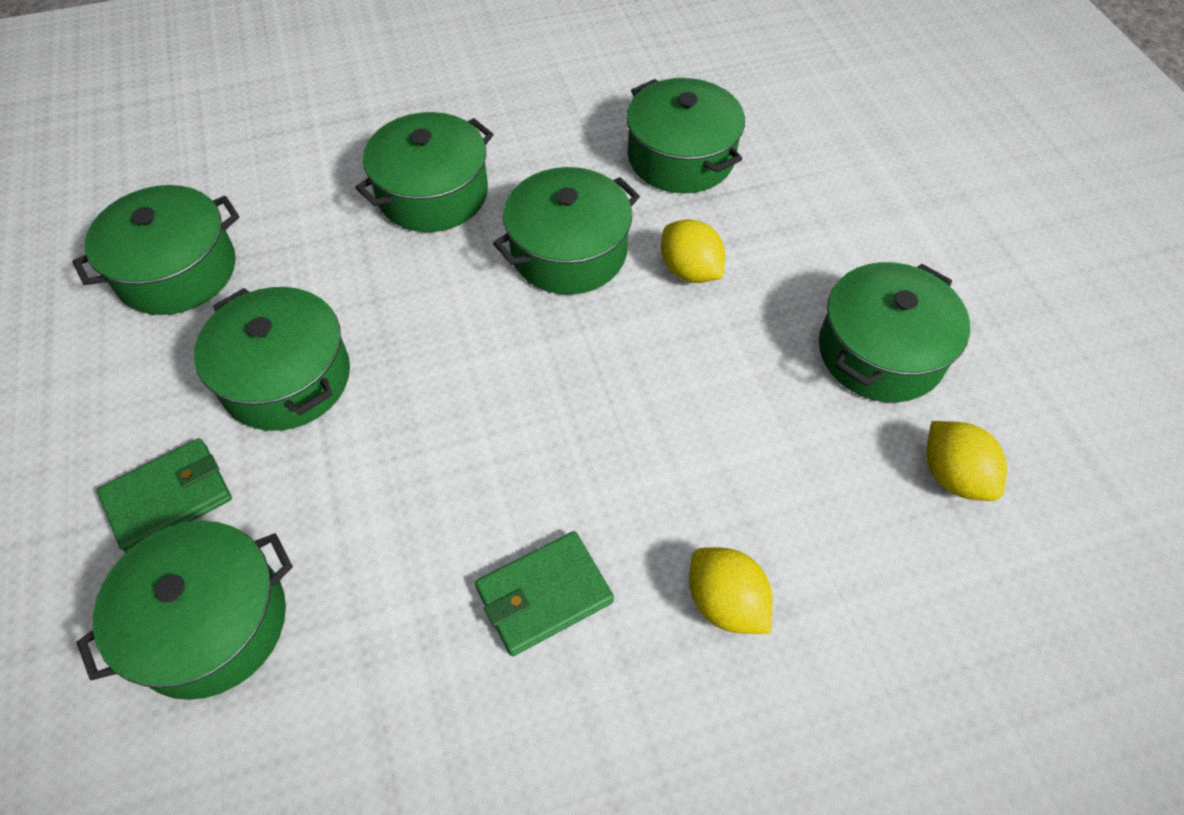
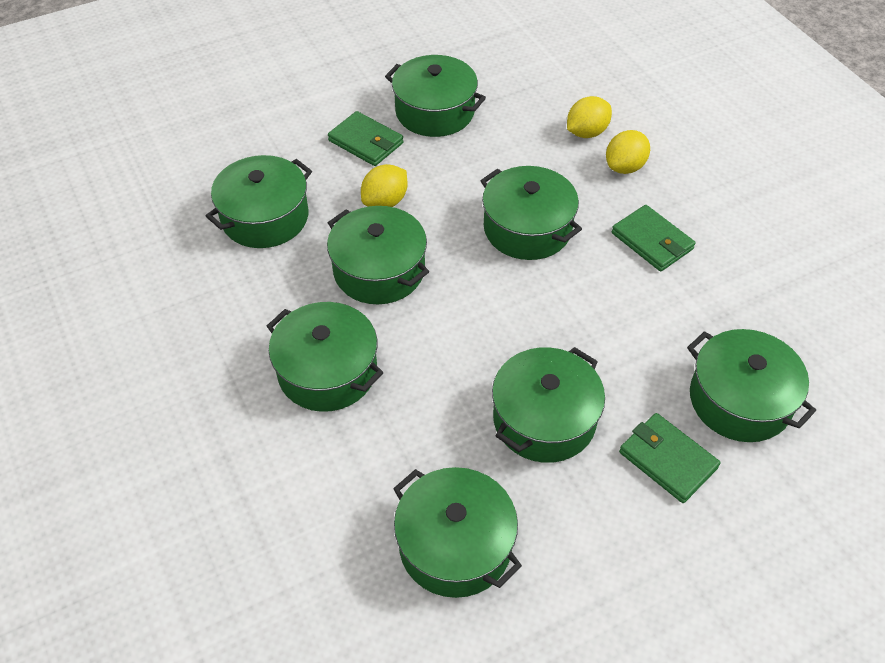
camera: 100 degrees left, 5 degrees down
(608, 425) = (527, 228): none -> green pot
(813, 263) = (366, 142): none -> green wallet
(953, 476) = (515, 85): yellow lemon -> yellow lemon (586, 132)

